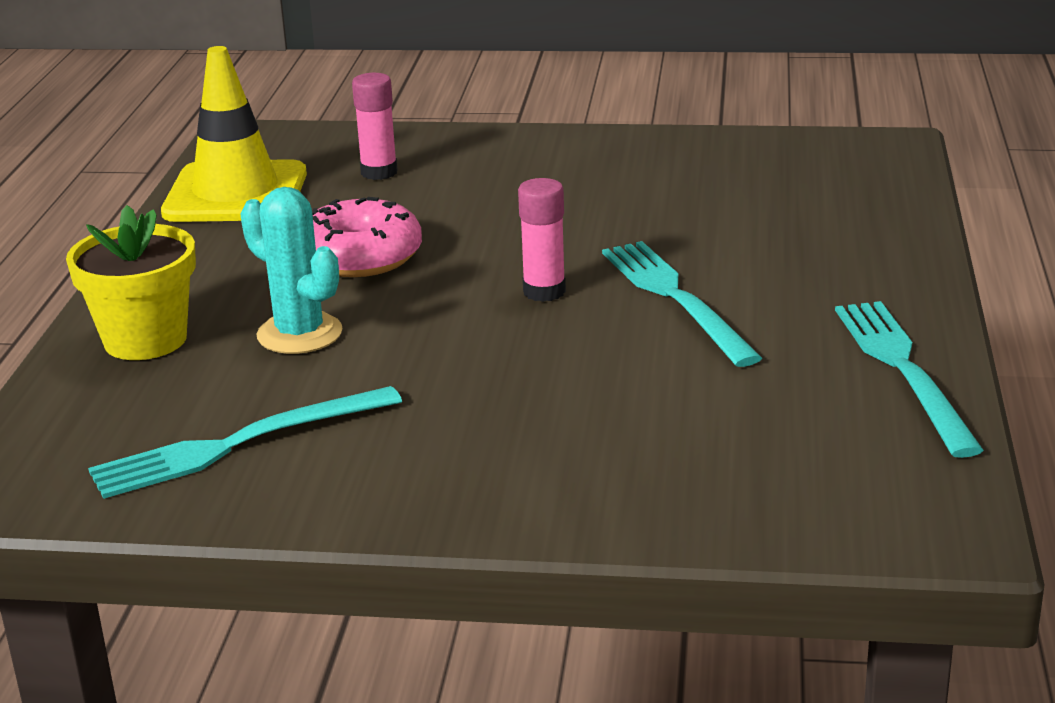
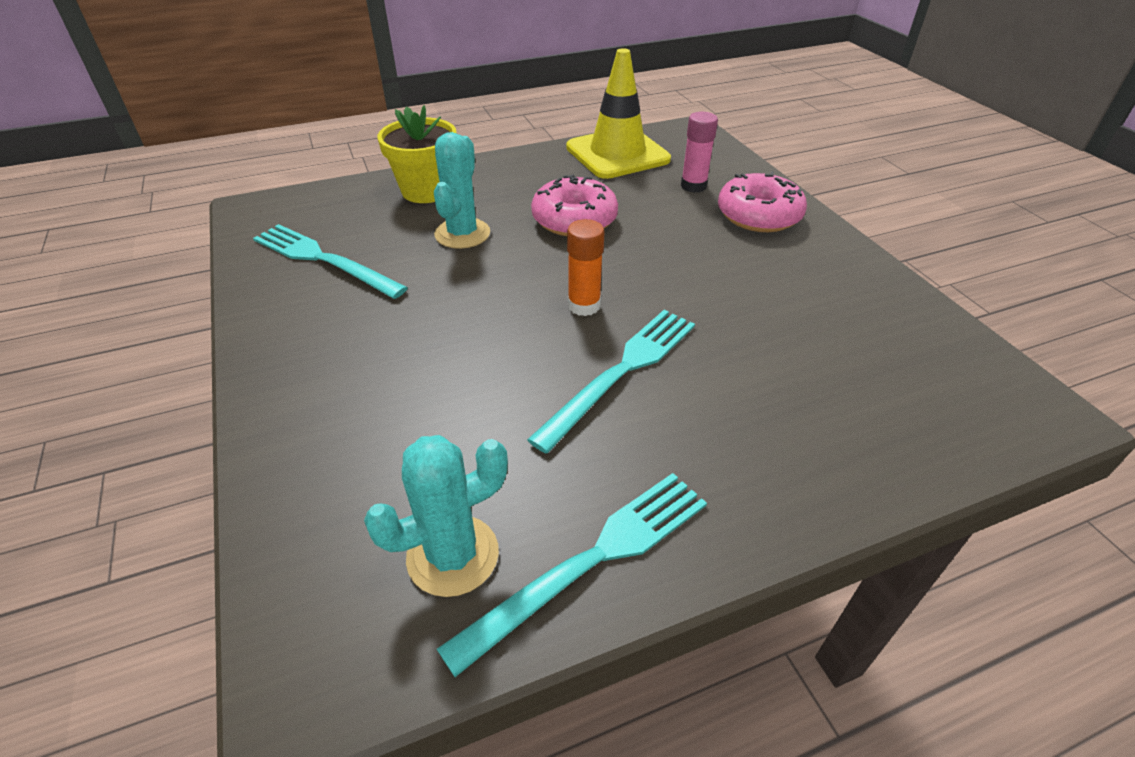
camera: 60 degrees right, 15 degrees up
(486, 158) = (758, 215): none -> pink donut
(544, 291) = (584, 305): pink glue stick -> orange glue stick
(850, 434) = (453, 555): none -> turquoise cactus

